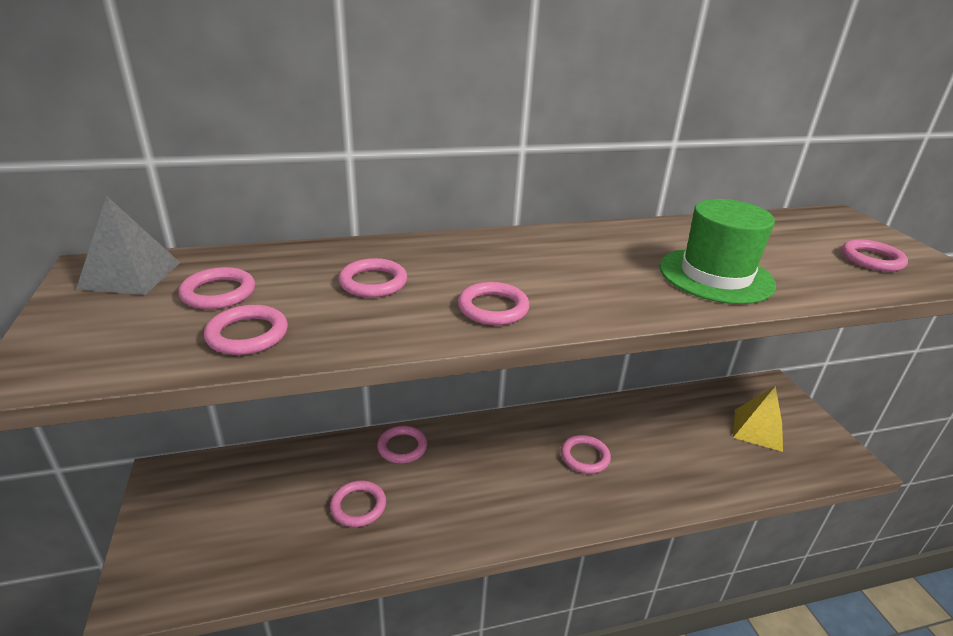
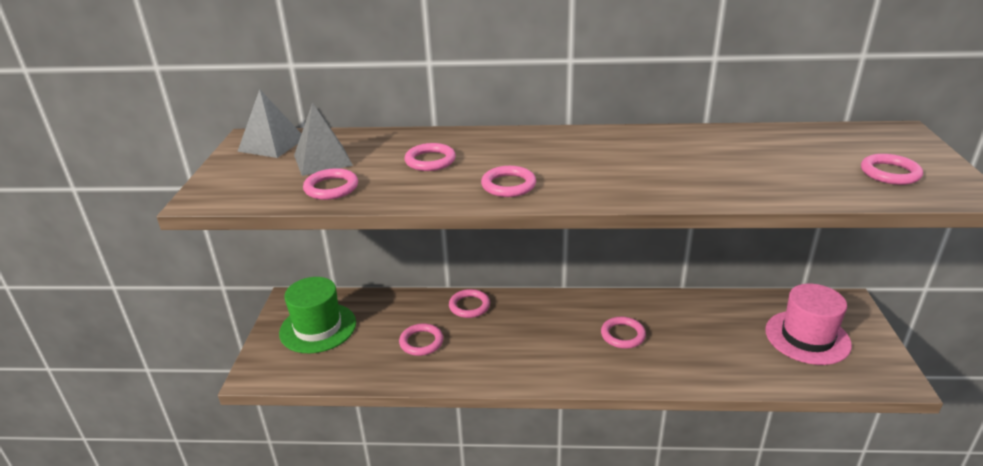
camera: 20 degrees right, 0 degrees up
(218, 293) = (323, 160): pink ring -> grey pyramid
(715, 275) = (716, 175): green hat -> green hat (318, 328)
(758, 430) = (807, 337): yellow pyramid -> pink hat

